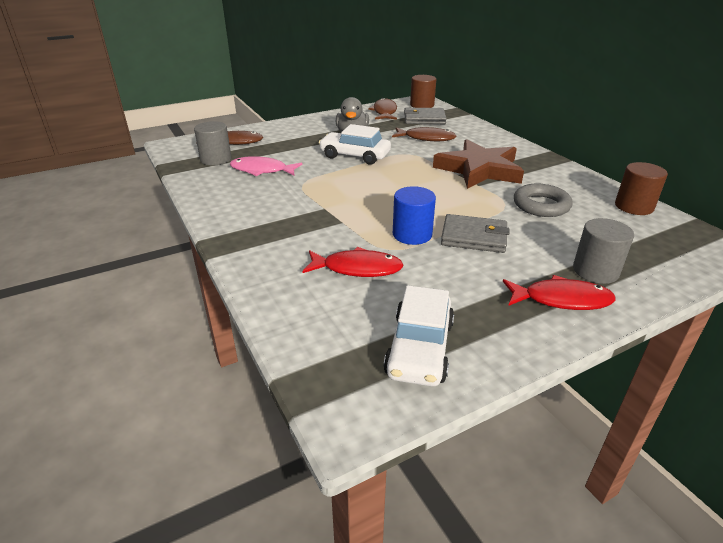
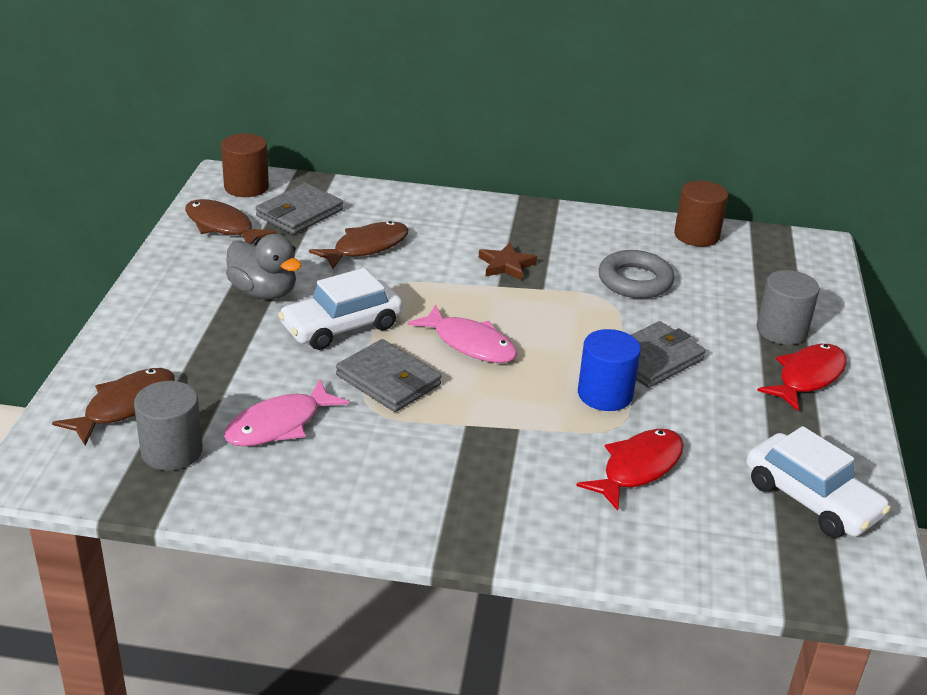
camera: 55 degrees left, 0 degrees up
(330, 179) = (388, 380): none -> grey wallet
(393, 185) = (470, 344): none -> pink fish
(479, 169) = (506, 265): brown star -> brown star, size x0.44

